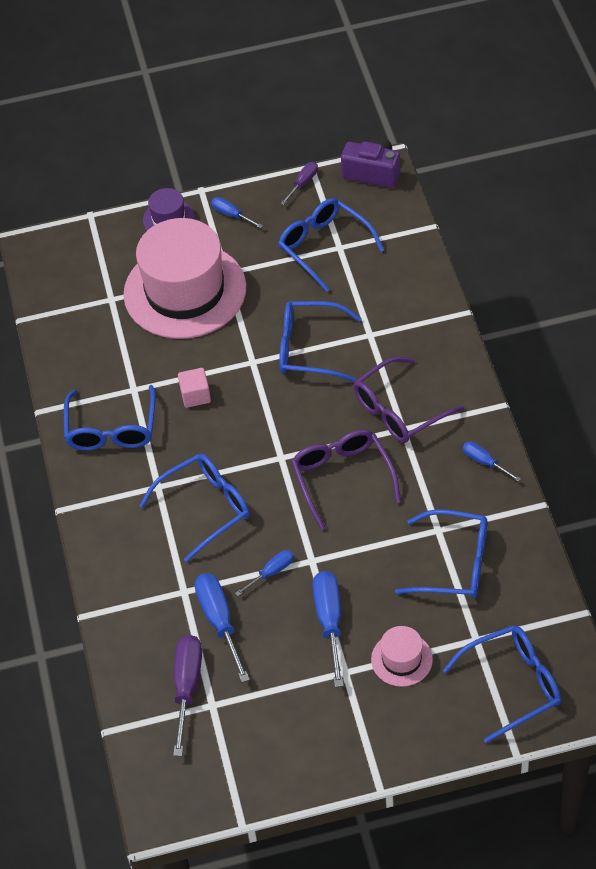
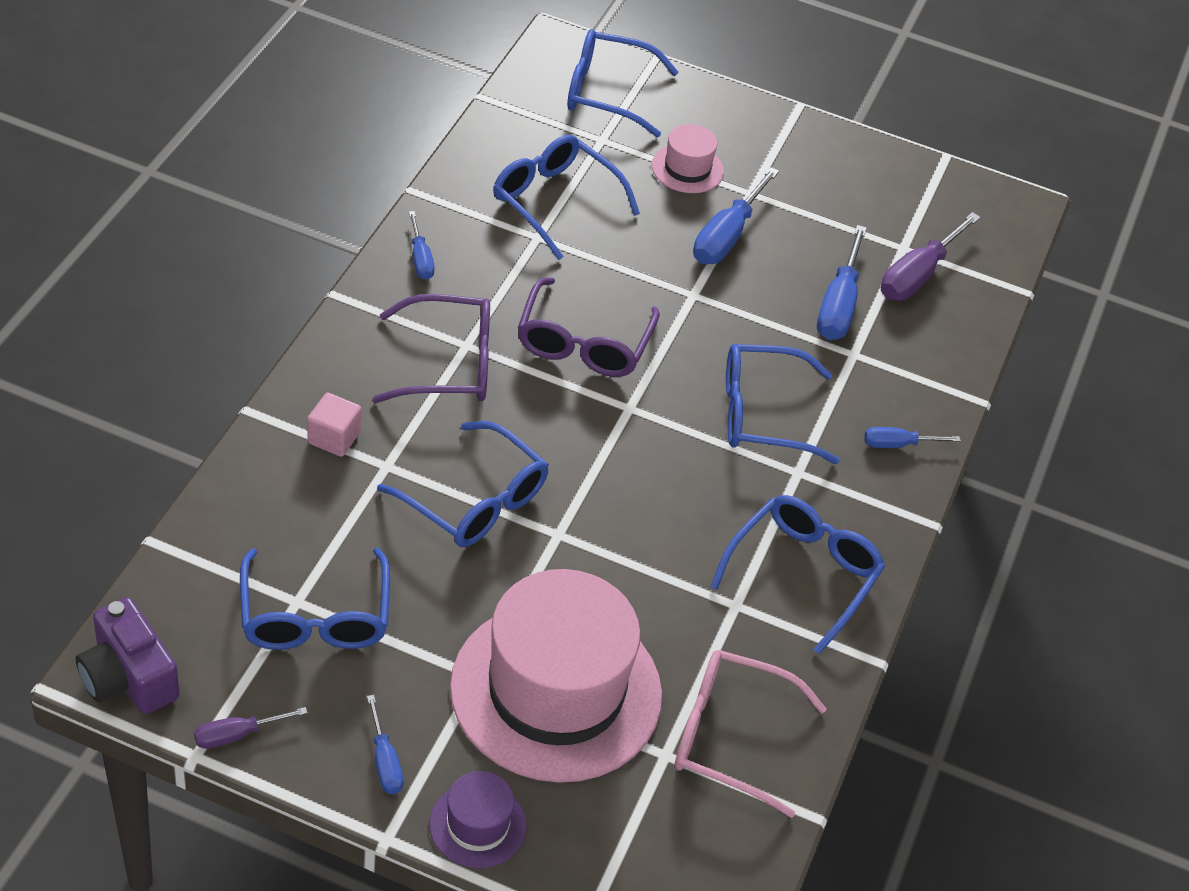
camera: 155 degrees left, 5 degrees down
(87, 326) = (730, 737): none -> pink glasses
(195, 395) = (665, 542): pink cube -> pink cube (334, 438)
(271, 572) = (746, 311): blue screwdriver -> blue screwdriver (898, 444)

